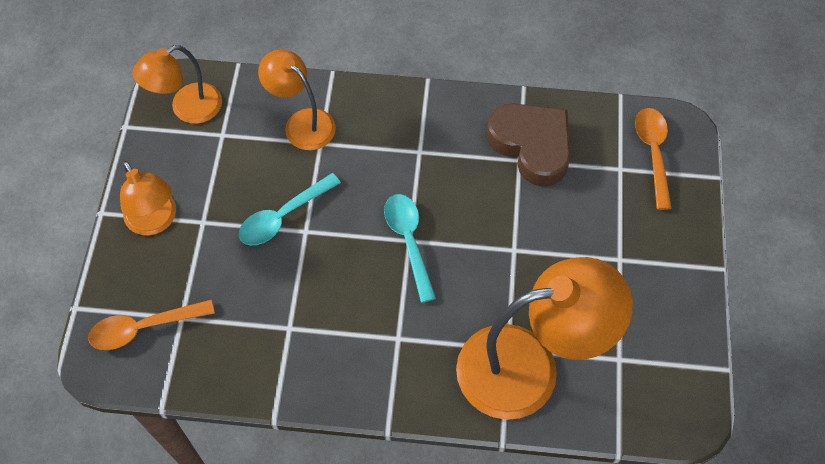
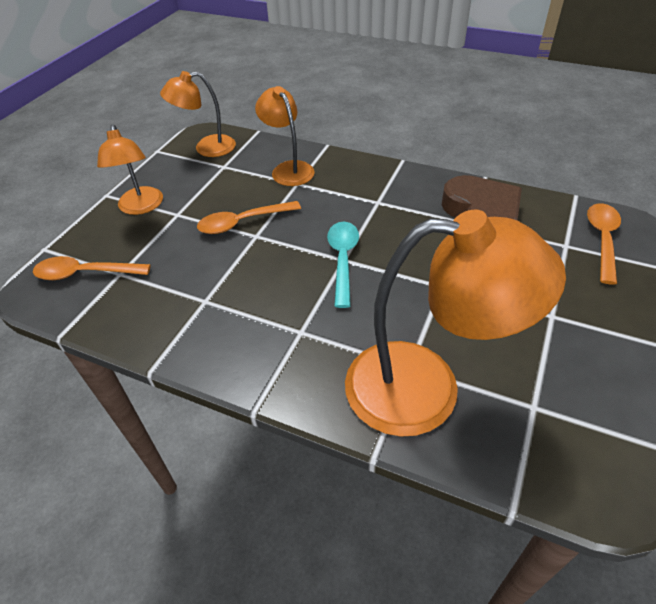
camera: 20 degrees right, 15 degrees down
(283, 217) = (242, 222): turquoise spoon -> orange spoon

